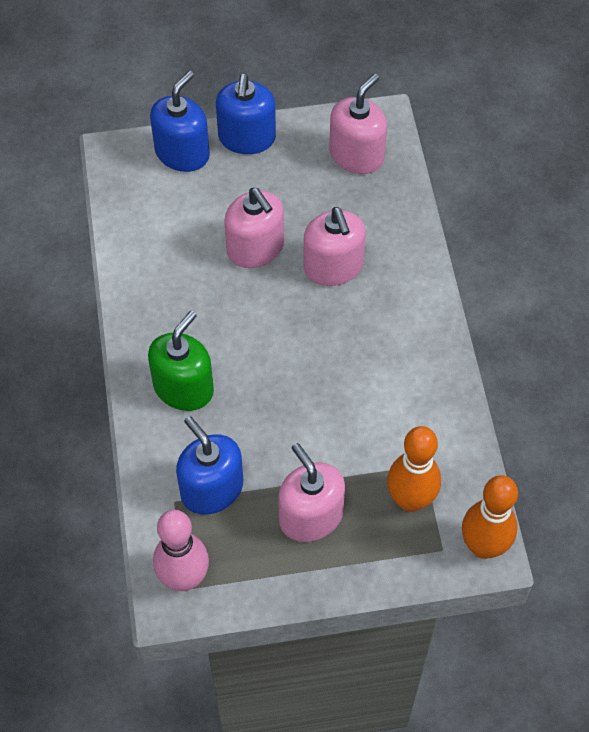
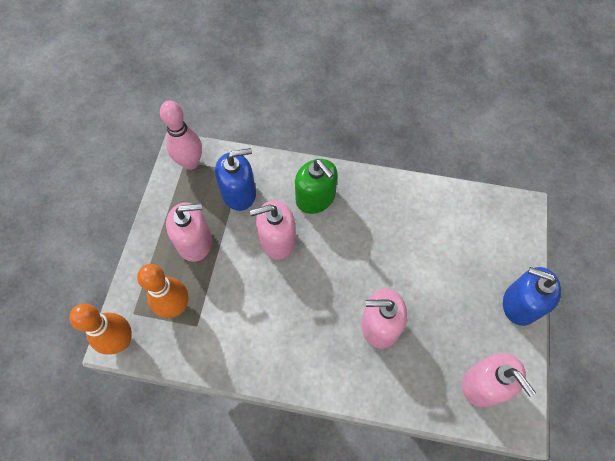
camera: 110 degrees right, 5 degrees up
(182, 153) = (514, 253): blue soap dispenser -> none
(255, 248) = (412, 276): pink soap dispenser -> pink soap dispenser (277, 240)

